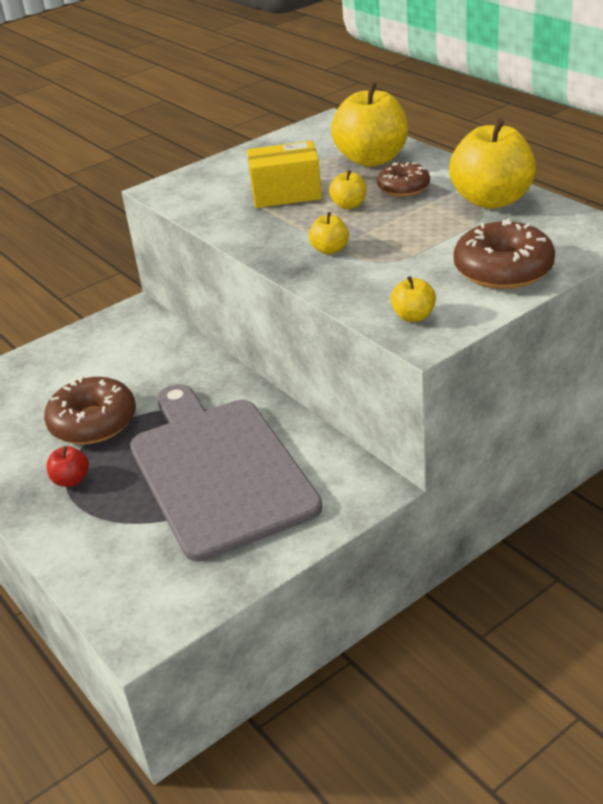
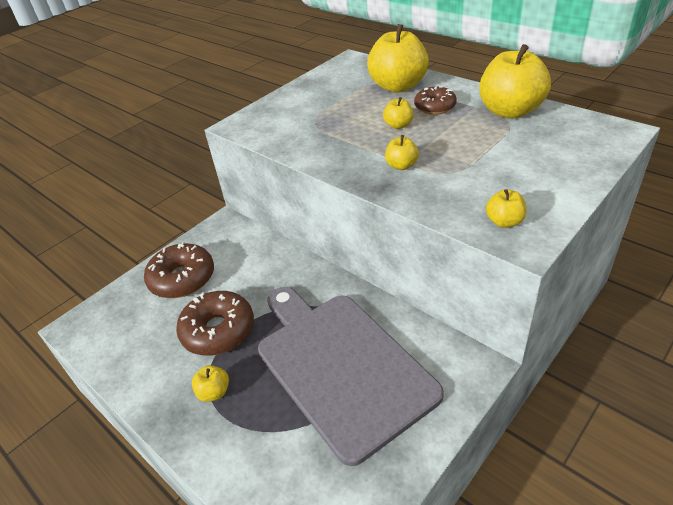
camera: 10 degrees left, 5 degrees up
(71, 480) = (214, 392): red apple -> yellow apple
(286, 194) = (342, 120): yellow box -> none
(503, 270) = (554, 170): brown donut -> brown donut (182, 278)

